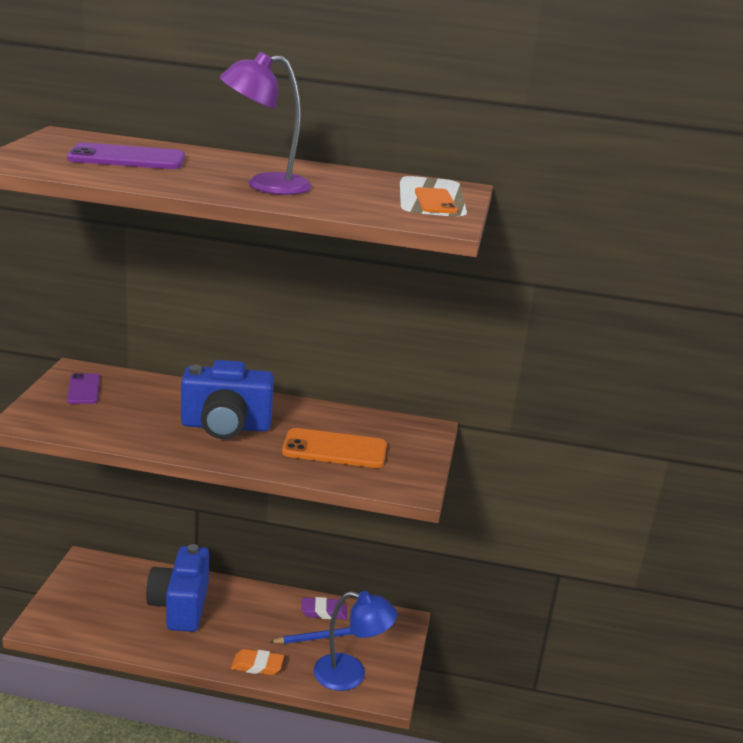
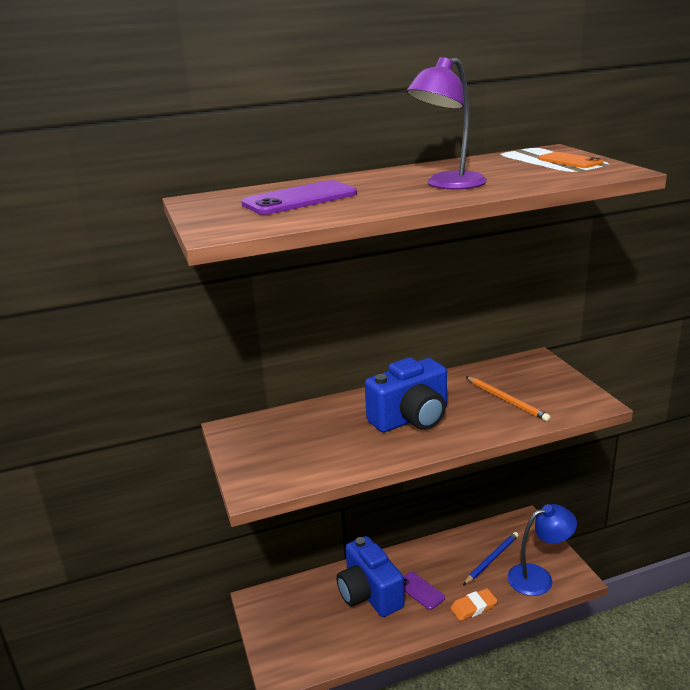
camera: 25 degrees left, 0 degrees up
(83, 389) = (261, 440): purple phone -> purple phone (420, 591)
(323, 612) = (469, 542): purple eraser -> none
(334, 449) = (507, 400): orange phone -> orange pencil

